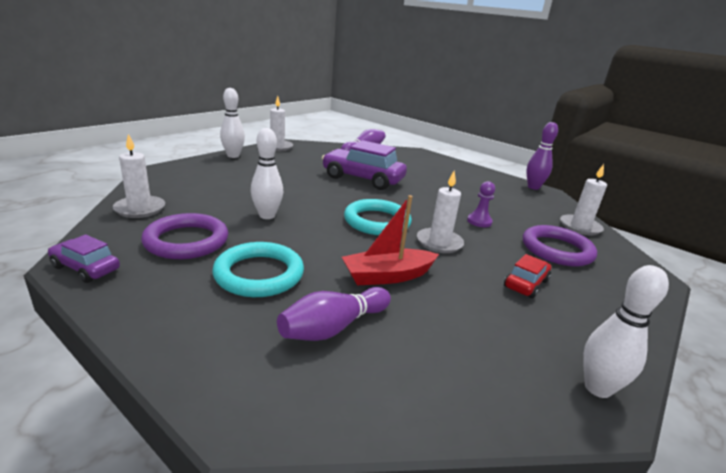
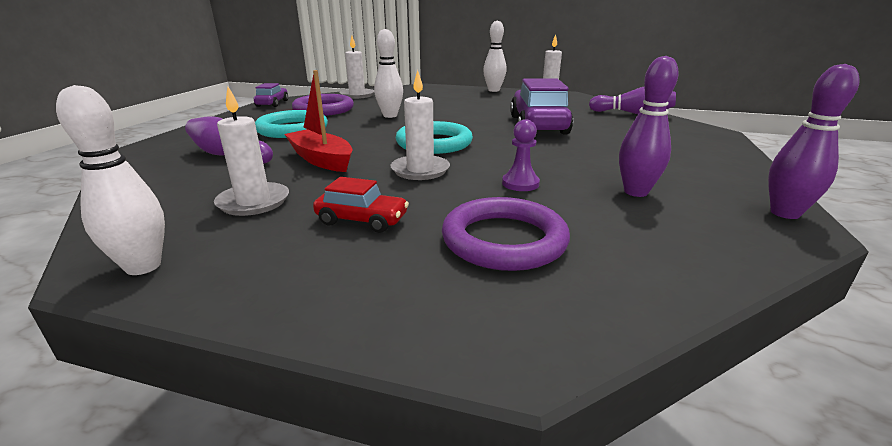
camera: 70 degrees right, 0 degrees up
(501, 201) = (635, 192): none -> purple bowling pin
(580, 227) = (657, 263): white candle -> white candle (253, 202)

